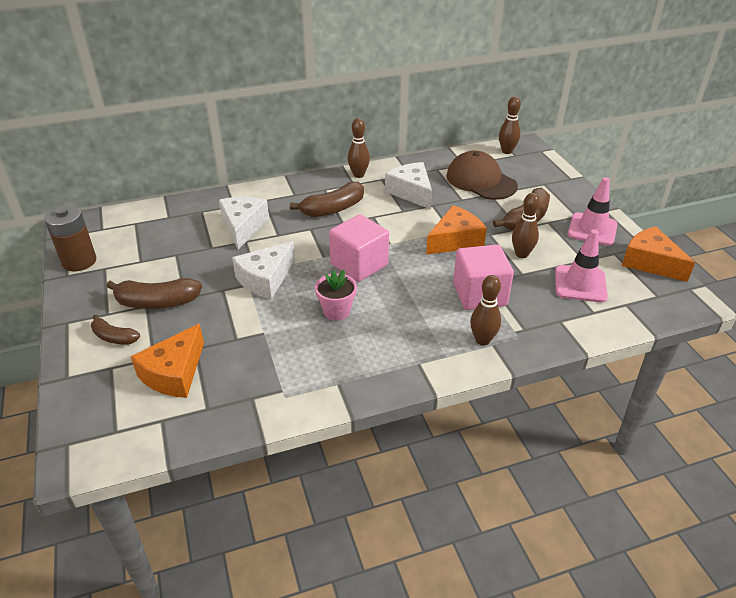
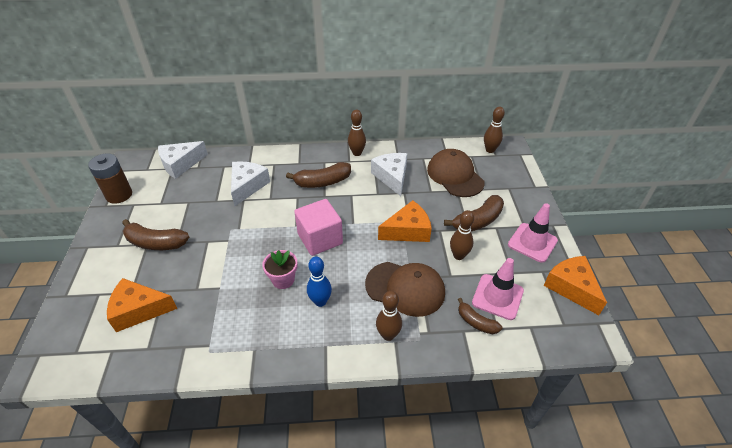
camera: 15 degrees right, 5 degrees up
(114, 337) = (112, 267): brown banana -> brown banana (476, 322)
(174, 373) = (139, 310): orange cheese -> orange cheese turned 45 degrees clockwise
(265, 279) = (242, 238): white cheese -> white cheese (180, 164)
(391, 324) = (320, 301): none -> blue bowling pin
(479, 294) = (405, 288): pink cube -> brown cap

